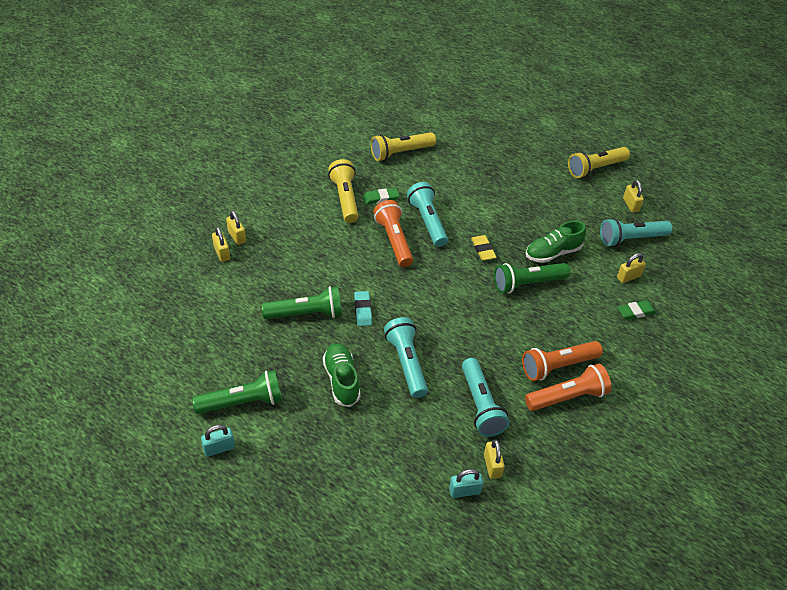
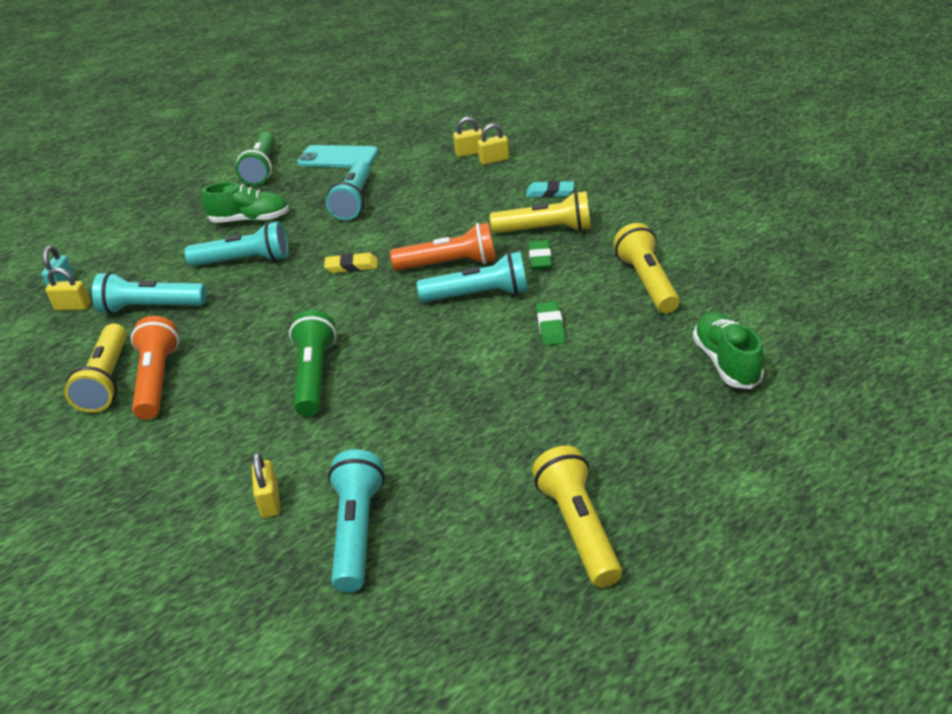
camera: 110 degrees right, 10 degrees down
(219, 448) = (221, 160): turquoise padlock -> none
(222, 345) = (338, 157): none -> turquoise phone
(306, 314) = (354, 201): green flashlight -> turquoise flashlight
(363, 310) = (339, 236): turquoise eraser -> turquoise eraser (550, 193)
(483, 250) = (401, 341): yellow eraser -> yellow eraser (351, 266)
(552, 253) = (365, 415): green shoe -> green shoe (726, 362)
(567, 397) = (107, 380): orange flashlight -> yellow flashlight
(631, 205) = (451, 559): yellow padlock -> none
(635, 312) = (194, 490): green eraser -> green eraser (550, 327)

